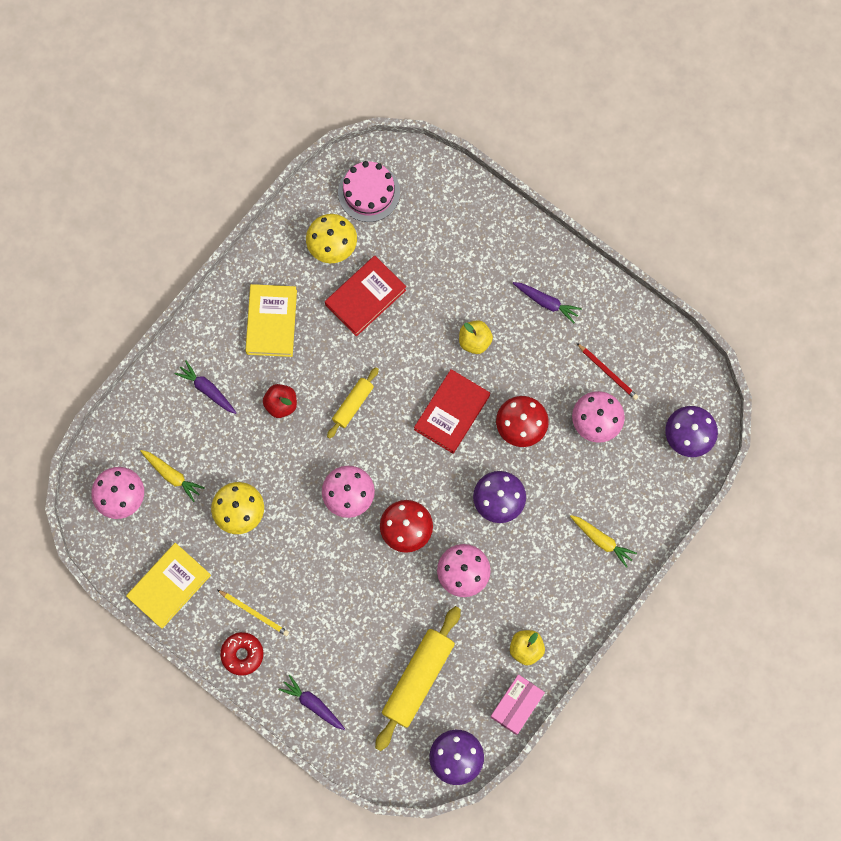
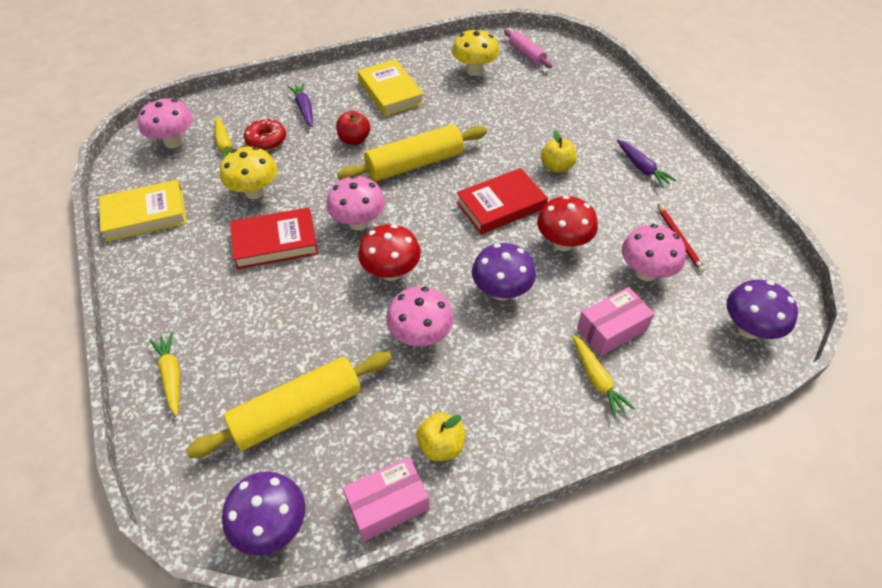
camera: 30 degrees right, 25 degrees down
(242, 654) = (151, 296): red donut -> red donut (266, 140)
(254, 613) = (194, 269): yellow pencil -> none
(271, 322) = (390, 92): yellow book -> yellow book turned 60 degrees counterclockwise
(313, 704) = (171, 376): purple carrot -> yellow carrot
(353, 404) = (415, 164): yellow rolling pin -> yellow rolling pin, size x1.81
(365, 297) = (478, 106): red book -> red book (275, 242)
(369, 192) = (526, 54): pink cake -> pink rolling pin
(593, 491) = (611, 329): none -> pink box

